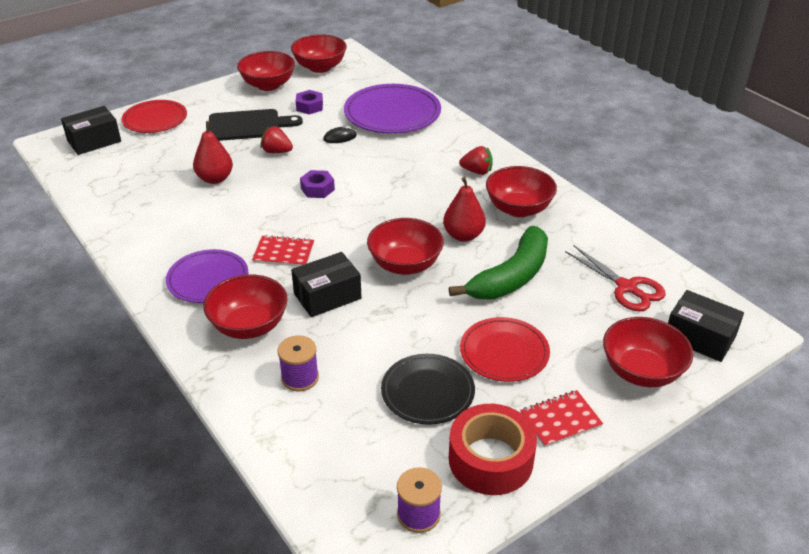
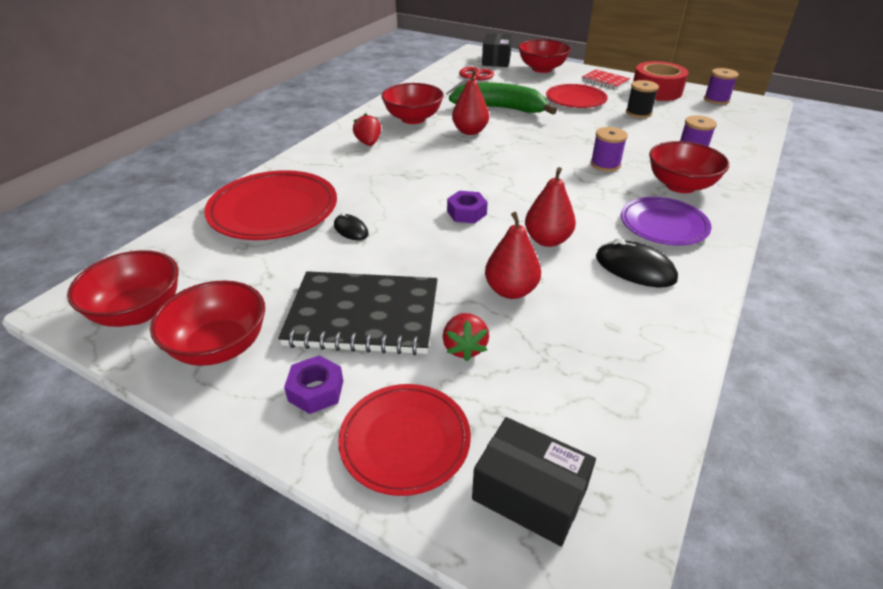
camera: 115 degrees left, 0 degrees up
(179, 238) = (635, 268): none -> black mouse
(248, 125) = (363, 316): black cutting board -> black notebook
(248, 213) = (547, 240): none -> red pear
(276, 152) = (414, 265): red strawberry -> red strawberry (464, 347)
(284, 253) = (581, 199): red notebook -> none
(309, 106) = (280, 278): purple nut -> purple nut (316, 391)
(327, 296) = (605, 164): black box -> purple spool
(392, 114) = (273, 210): purple plate -> red plate
(405, 265) = (531, 144): red bowl -> none
(427, 392) = (638, 113): black plate -> black spool

